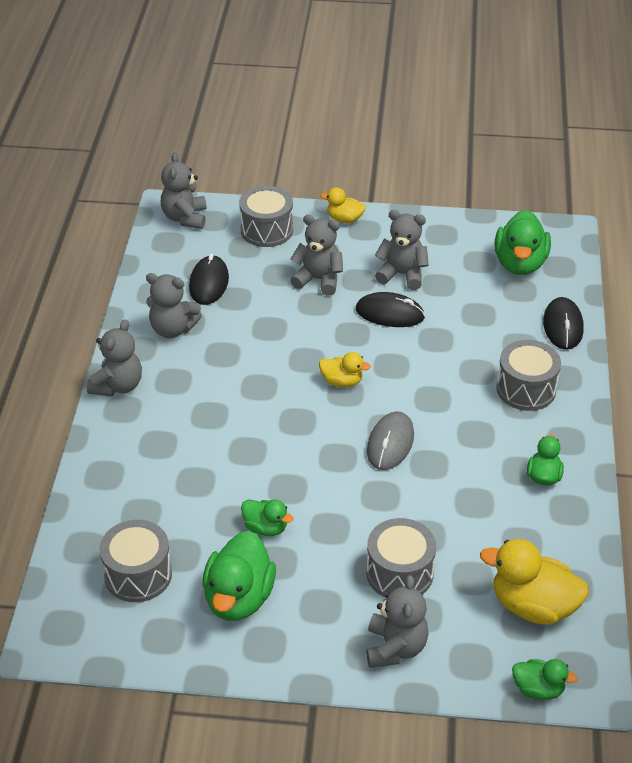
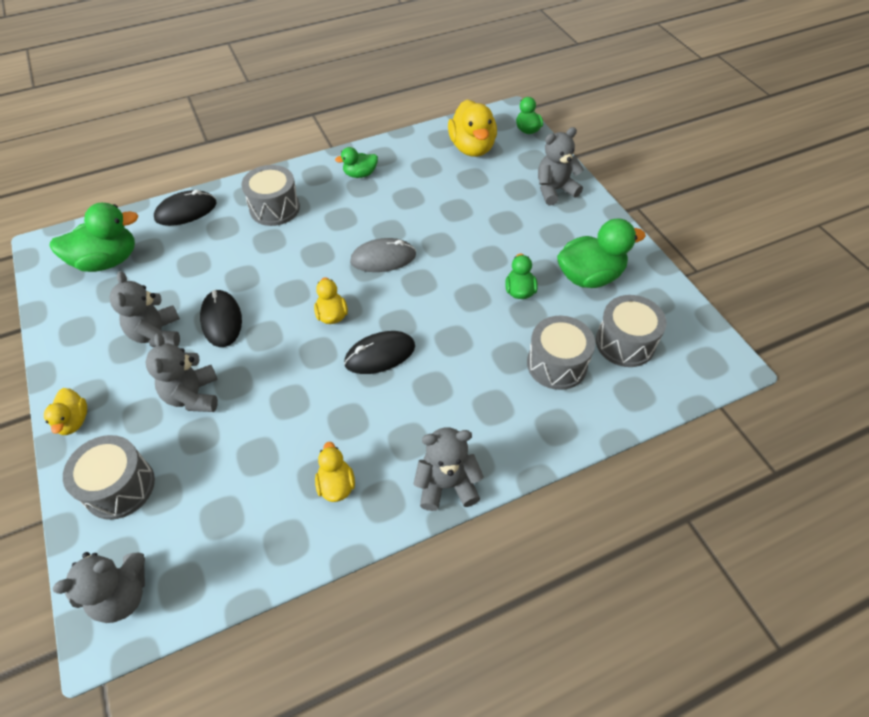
camera: 120 degrees left, 10 degrees up
(172, 329) = (336, 485): grey teddy bear -> yellow duck
(209, 283) = (243, 493): black mouse -> black mouse (380, 355)
(399, 573) = (498, 209): grey drum -> grey drum (556, 364)

